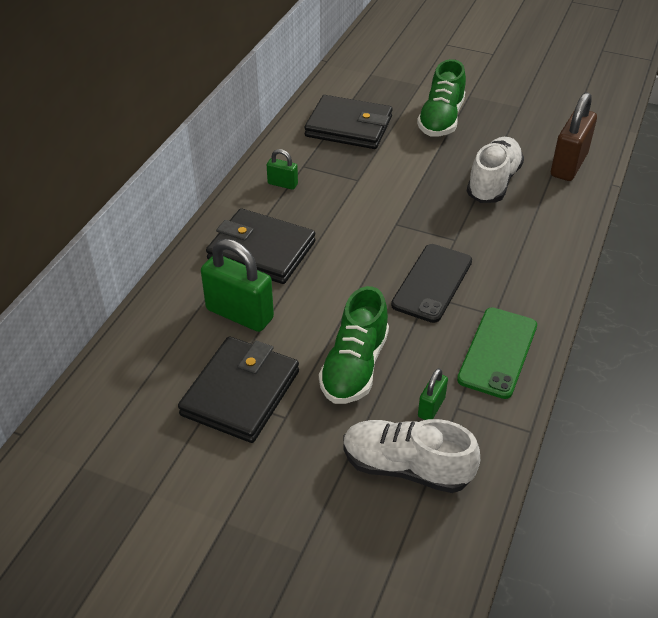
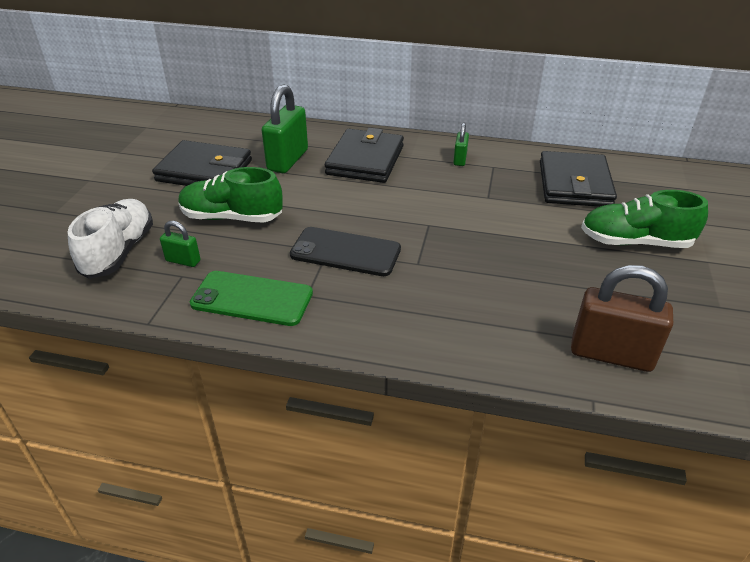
camera: 80 degrees right, 5 degrees down
(493, 182) = (533, 287): white shoe -> none

